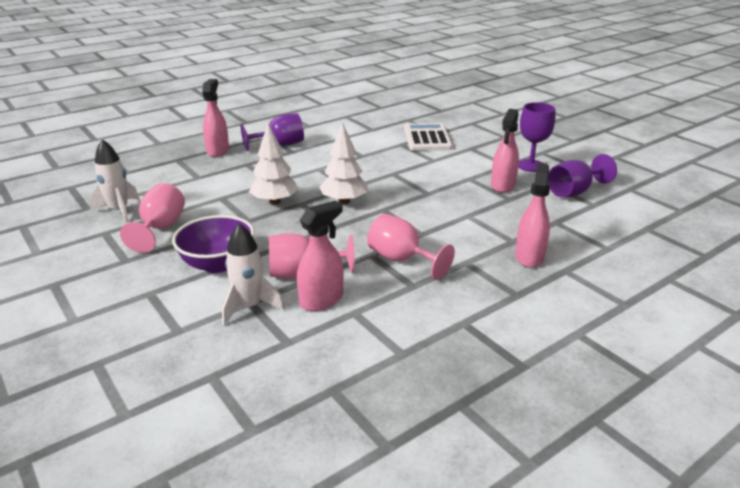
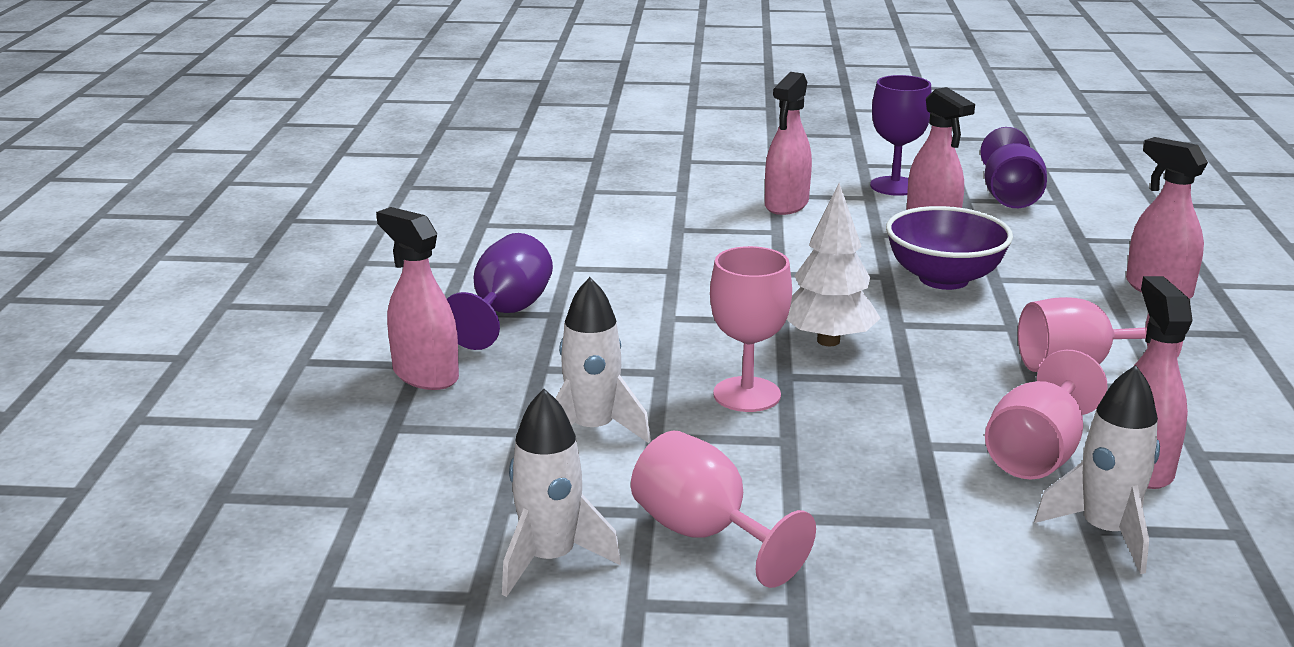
camera: 50 degrees left, 5 degrees down
(212, 187) = (592, 430): none -> white rocket
(218, 264) = (923, 517): purple bowl -> purple bowl (943, 279)
(274, 202) = (747, 394): white tree -> pink goblet
(427, 138) = (688, 205): white calculator -> none
(464, 153) = (786, 205): none -> pink spray bottle

